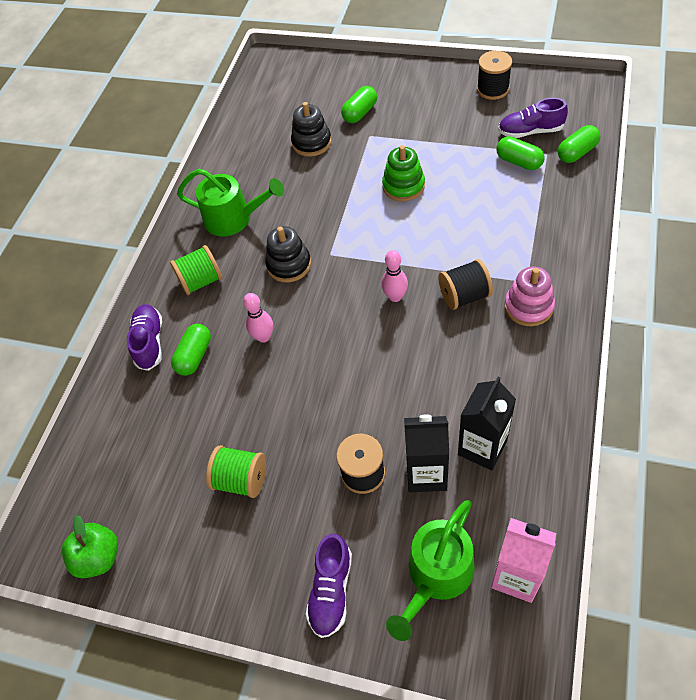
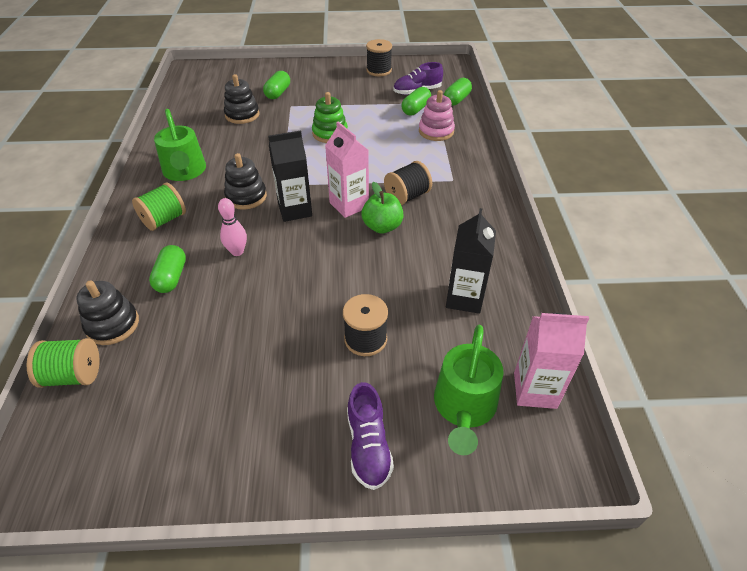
camera: 25 degrees left, 10 degrees down
(99, 557) = (100, 478): green apple -> green apple (382, 226)
(133, 400) = (112, 325): none -> black stacking toy
(149, 342) = (121, 274): purple shoe -> none
(234, 218) = (185, 171): green watering can -> green watering can turned 75 degrees clockwise
(241, 480) = (246, 369): green spool -> green spool (74, 375)
(395, 296) = (349, 205): pink bowling pin -> pink carton
(426, 474) = (424, 327): black carton -> black carton (295, 210)
(518, 162) = (416, 109): green capsule -> green capsule turned 75 degrees counterclockwise
(528, 307) = (461, 196): pink stacking toy -> pink stacking toy (436, 131)

